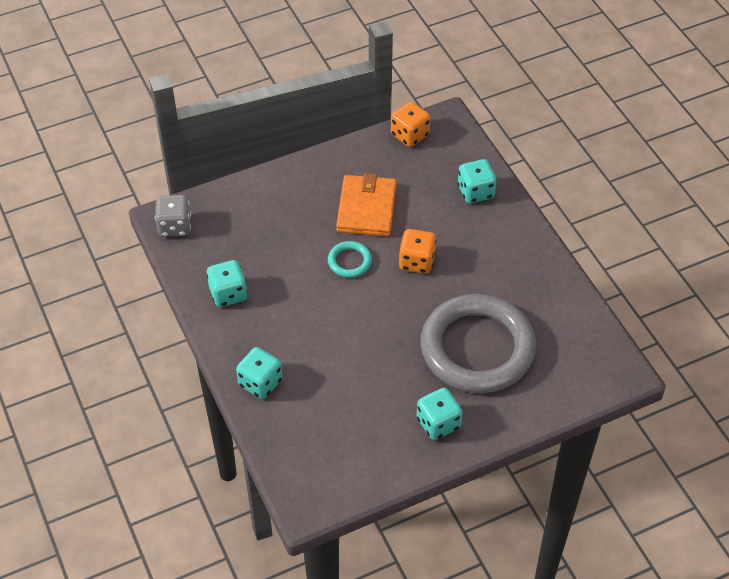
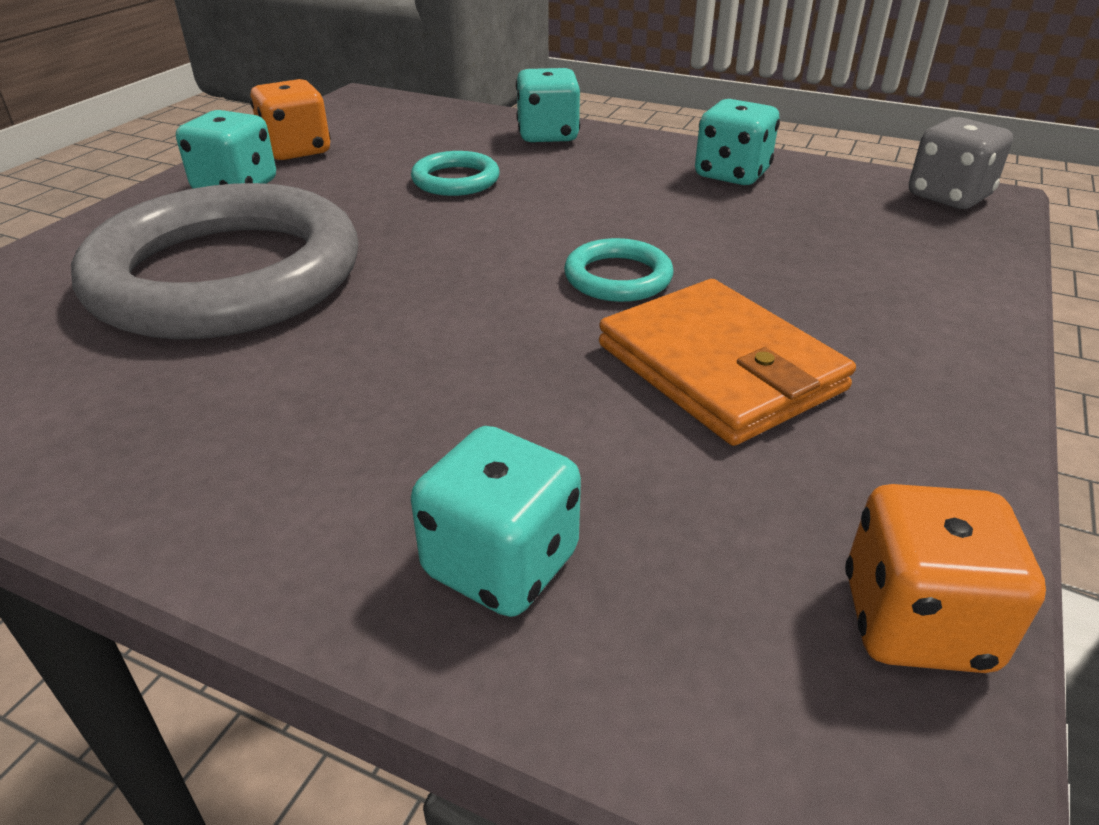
camera: 140 degrees right, 15 degrees down
(342, 366) = (455, 180): none -> turquoise ring
(416, 262) = (486, 334): orange dice -> orange dice (296, 151)

